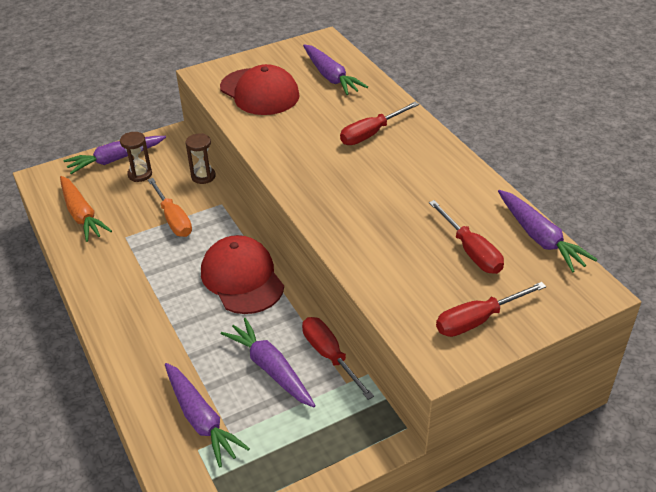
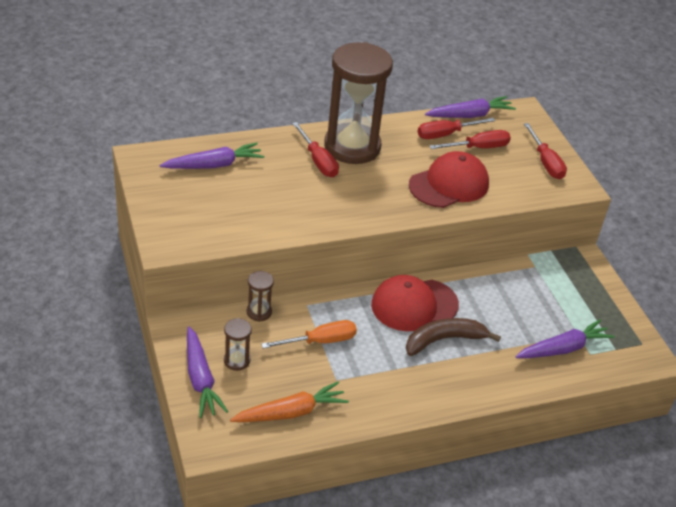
camera: 85 degrees left, 0 degrees up
(193, 307) = (443, 340): none -> brown banana
(259, 92) = (220, 214): red cap -> red cap (449, 184)
(271, 369) = (517, 303): purple carrot -> none
(330, 356) = (508, 269): red screwdriver -> red screwdriver (446, 134)
(410, 152) = (352, 147): none -> brown hourglass

